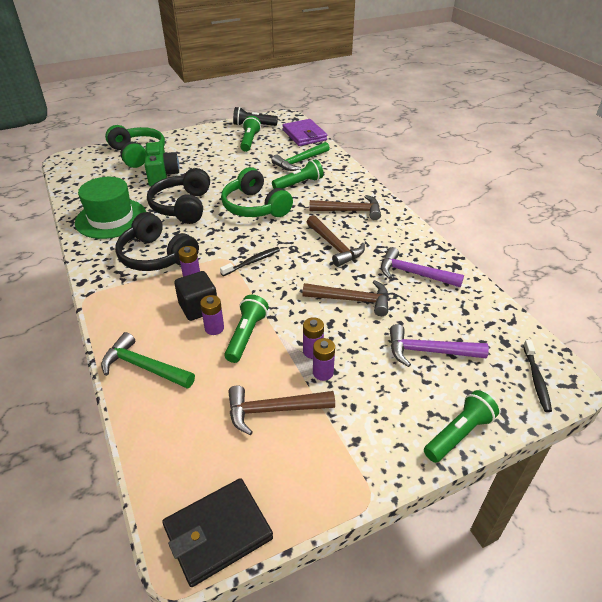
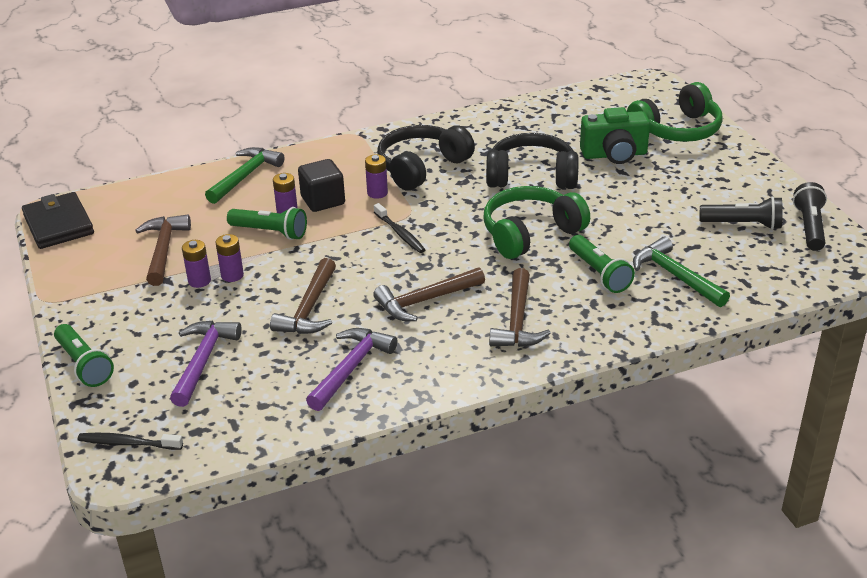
camera: 95 degrees right, 5 degrees down
(111, 218) = (504, 130): green hat -> none
(249, 141) = (743, 224): green flashlight -> black flashlight
(304, 135) = (782, 283): purple wallet -> none

